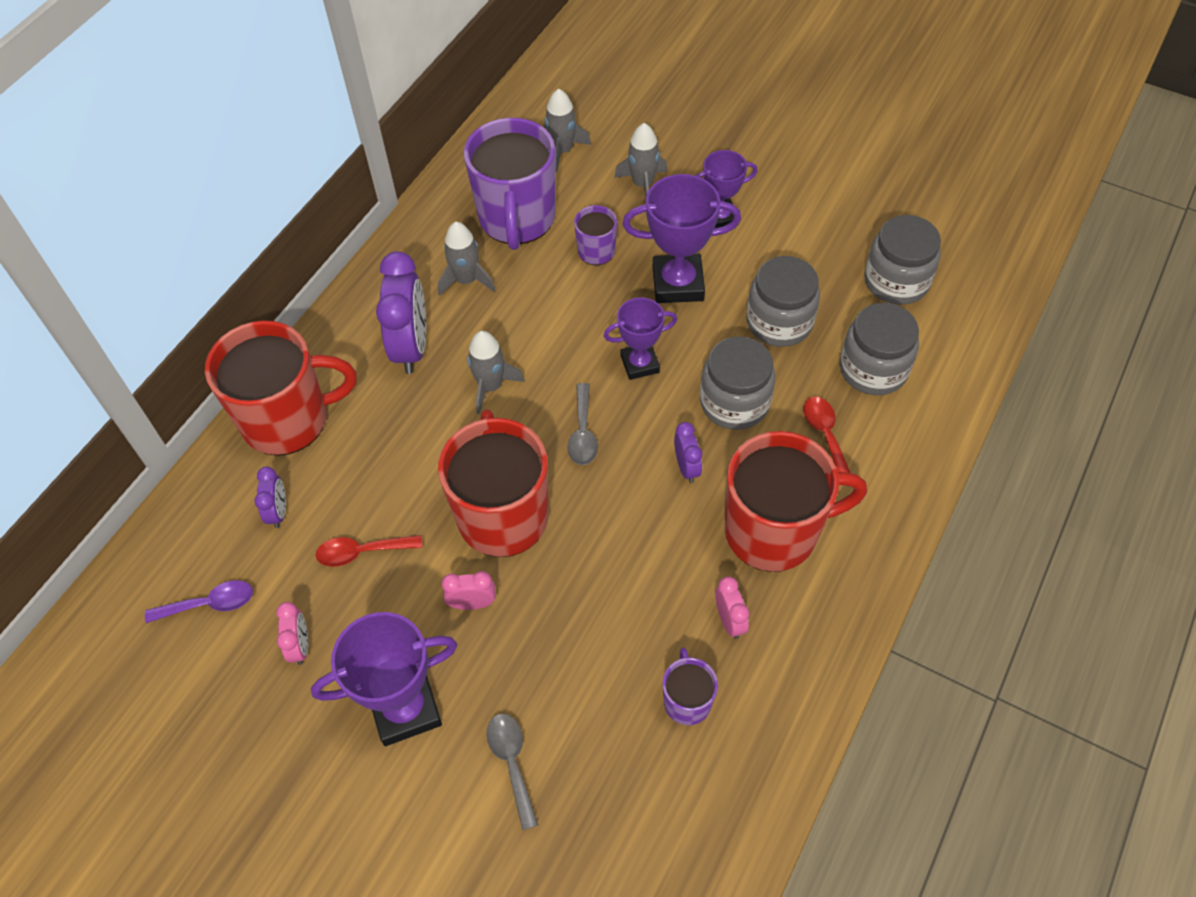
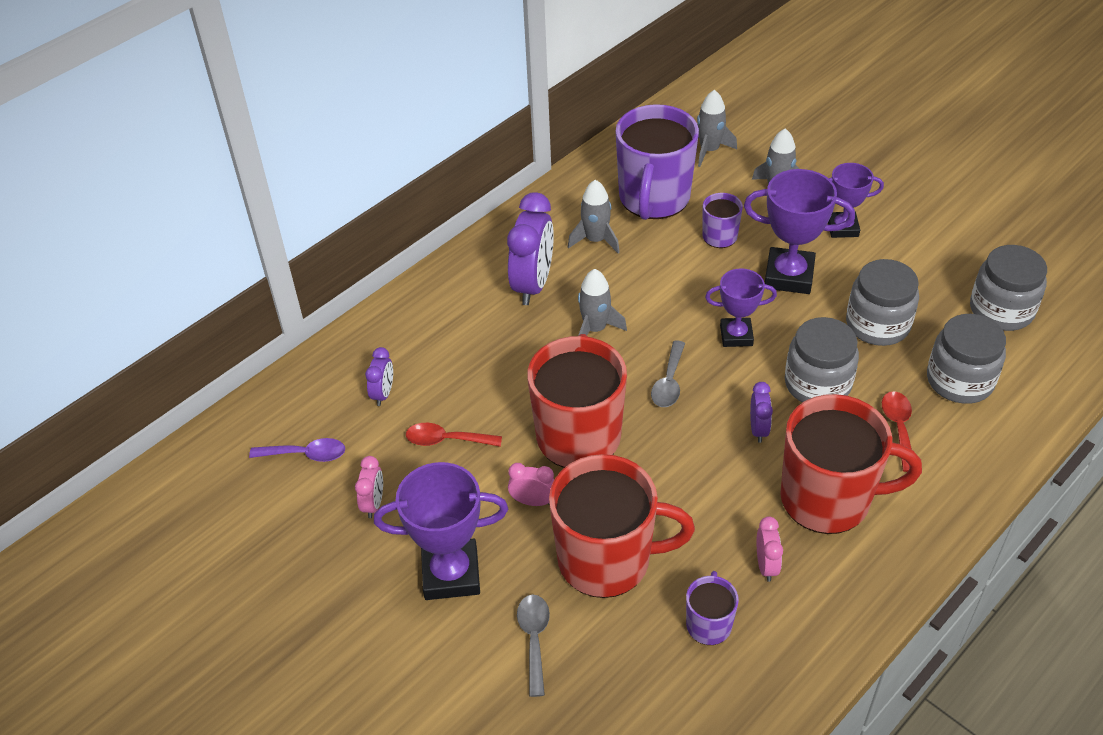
camera: 15 degrees right, 10 degrees down
(288, 419) = (410, 322): red mug -> red mug (607, 560)

